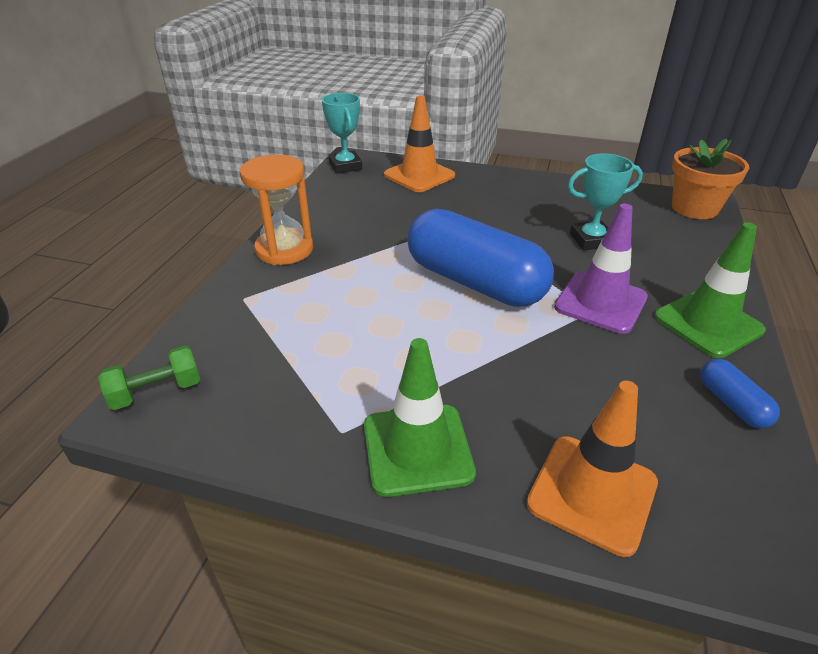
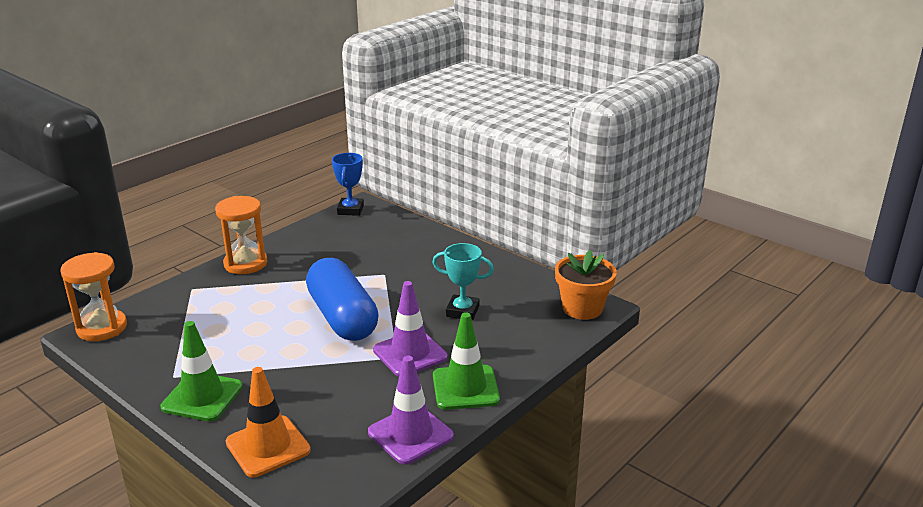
camera: 25 degrees right, 10 degrees down
(157, 392) = (102, 328): green dumbbell -> orange hourglass
(345, 166) = (350, 210): turquoise trophy -> blue trophy
(419, 175) = (396, 230): orange traffic cone -> none
(732, 404) = (410, 434): blue capsule -> purple traffic cone

